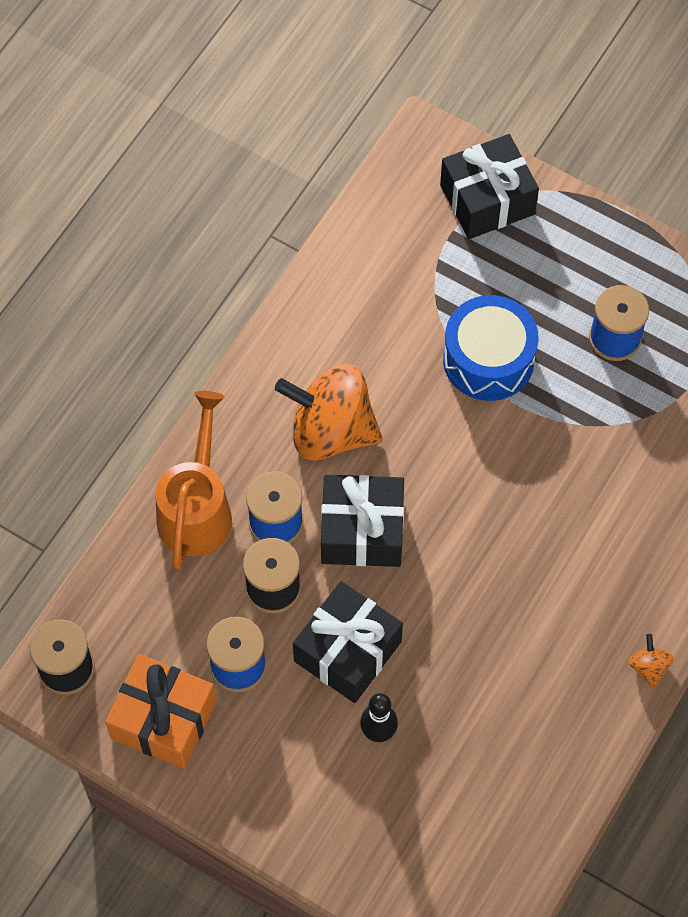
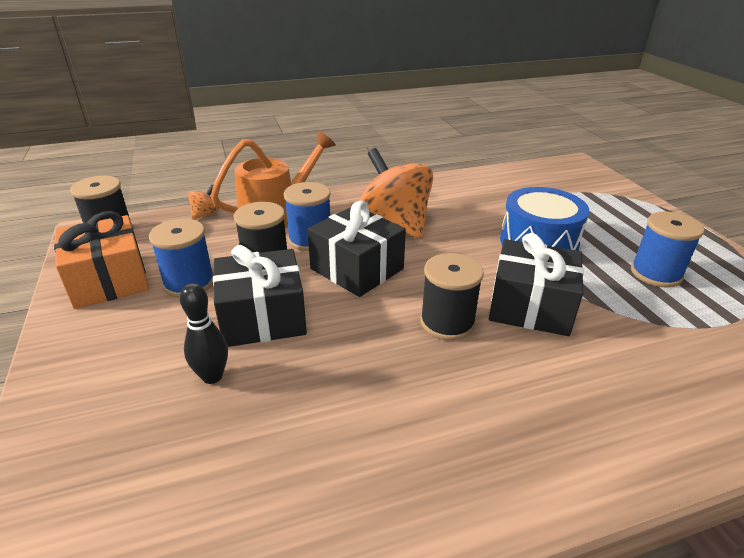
camera: 40 degrees right, 30 degrees down
(487, 199) = (599, 191): black gift -> black gift (530, 306)
(493, 541) = (447, 322): none -> black spool
(648, 667) = (518, 505): orange spinning top -> orange spinning top (205, 214)

